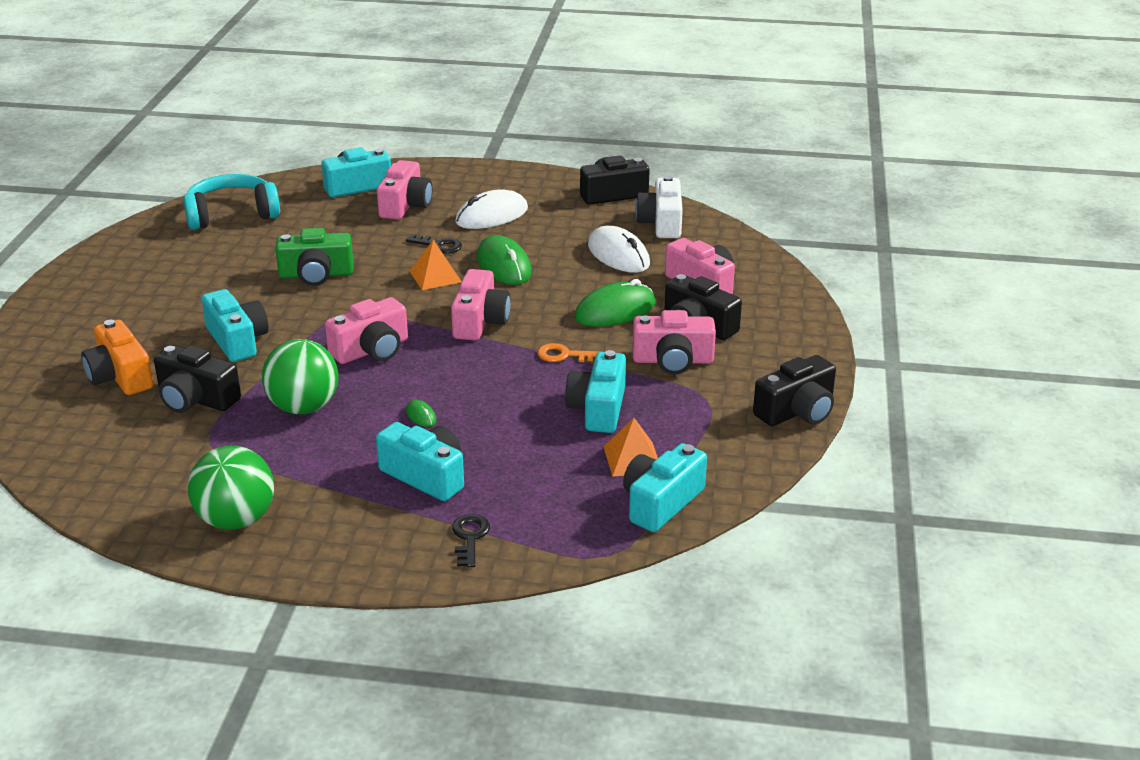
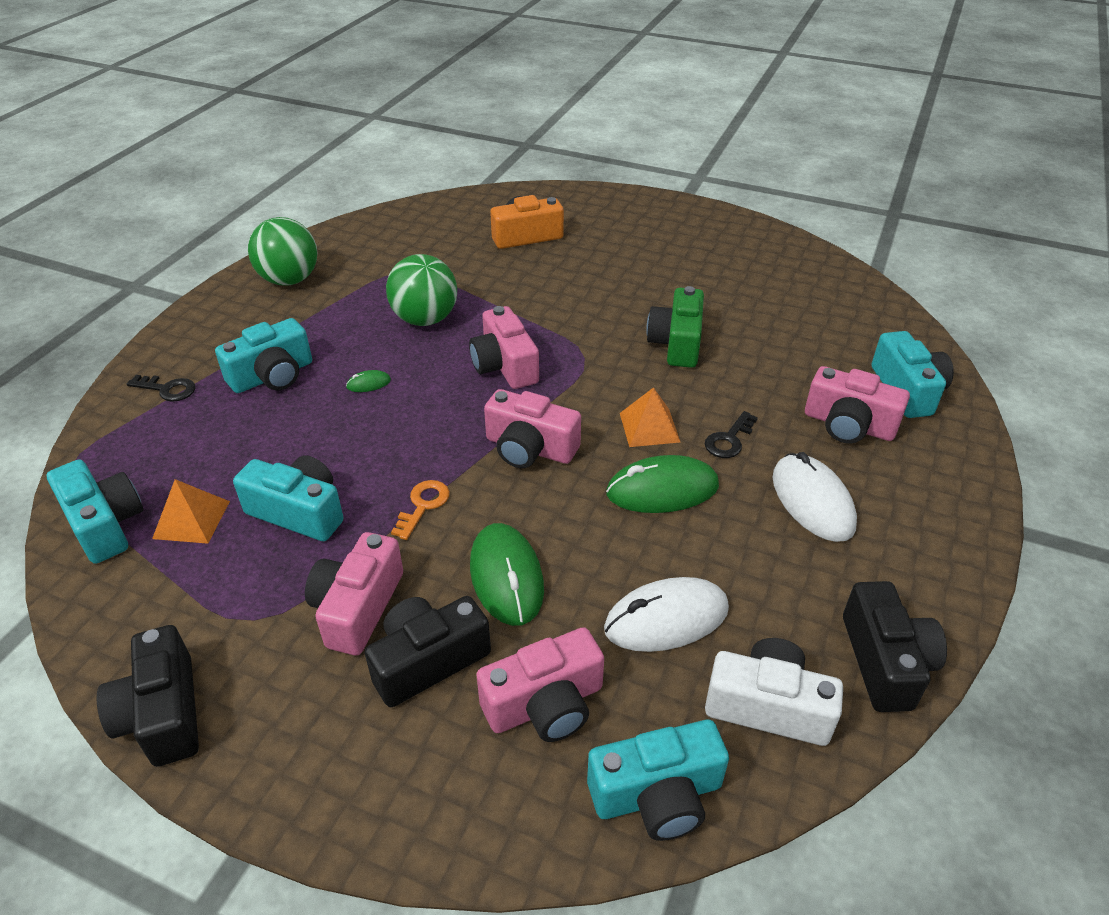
camera: 105 degrees right, 10 degrees up
(196, 399) = (471, 268): black camera -> none
(232, 214) = (829, 298): turquoise headphones -> none
(237, 340) = (559, 291): turquoise camera -> turquoise camera (657, 795)

